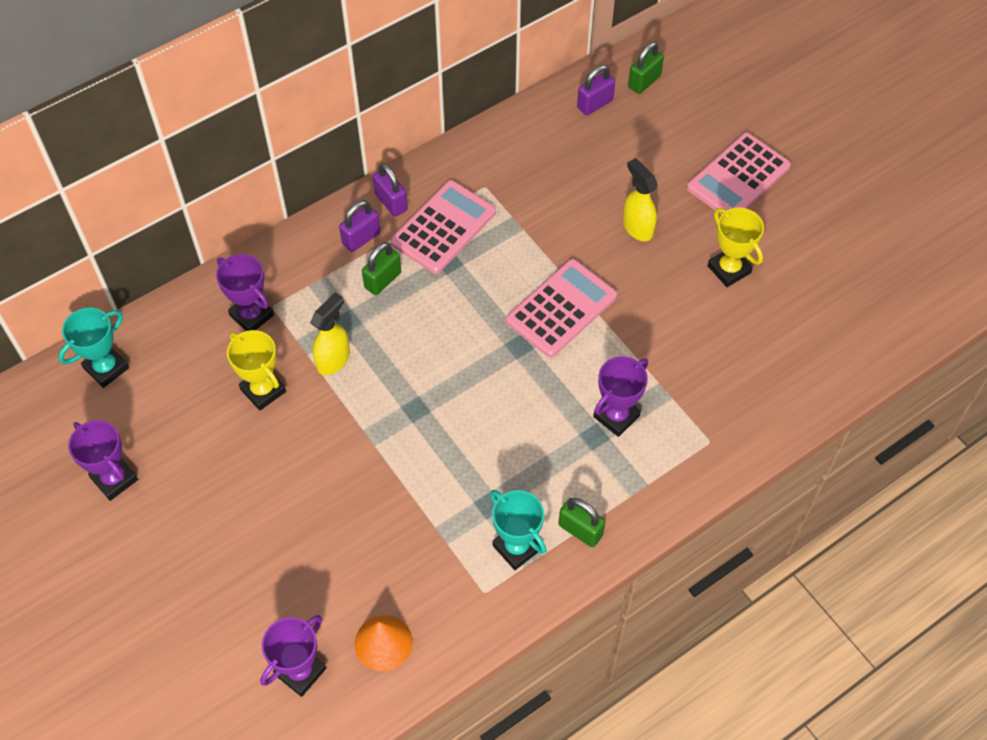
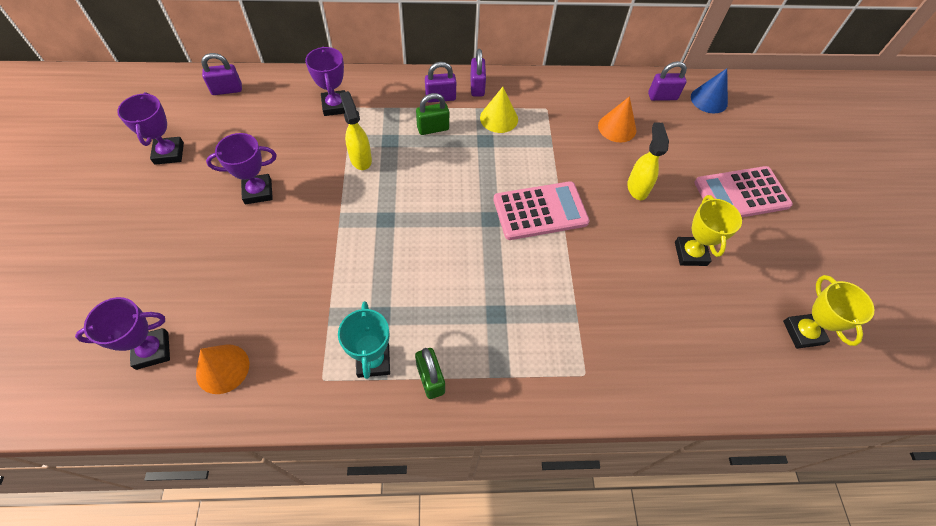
camera: 30 degrees right, 0 degrees up
(106, 368) = (227, 90): turquoise trophy -> purple padlock
(263, 390) = (301, 152): yellow trophy -> yellow trophy (803, 333)
(334, 360) = (360, 159): yellow spray bottle -> yellow spray bottle turned 90 degrees counterclockwise
(443, 228) = (499, 118): pink calculator -> yellow cone
(573, 169) = (617, 128): none -> orange cone
(616, 416) = (524, 309): purple trophy -> purple trophy (258, 191)
(644, 82) = (709, 100): green padlock -> blue cone

